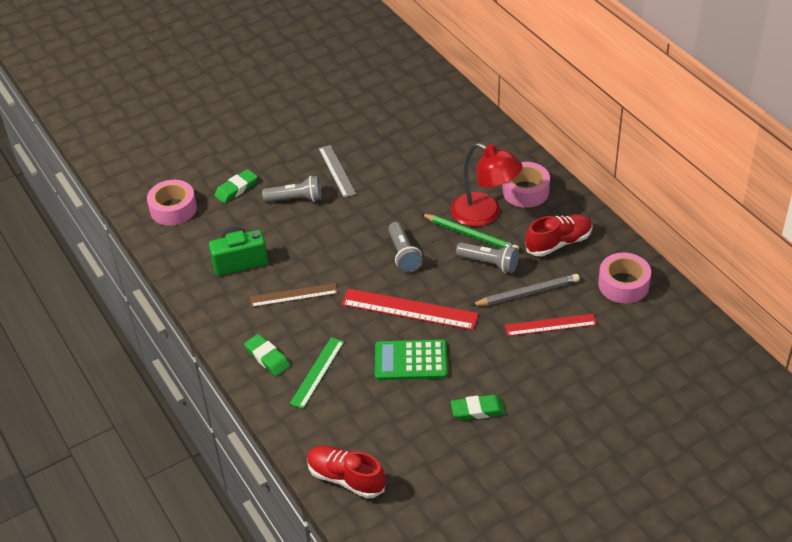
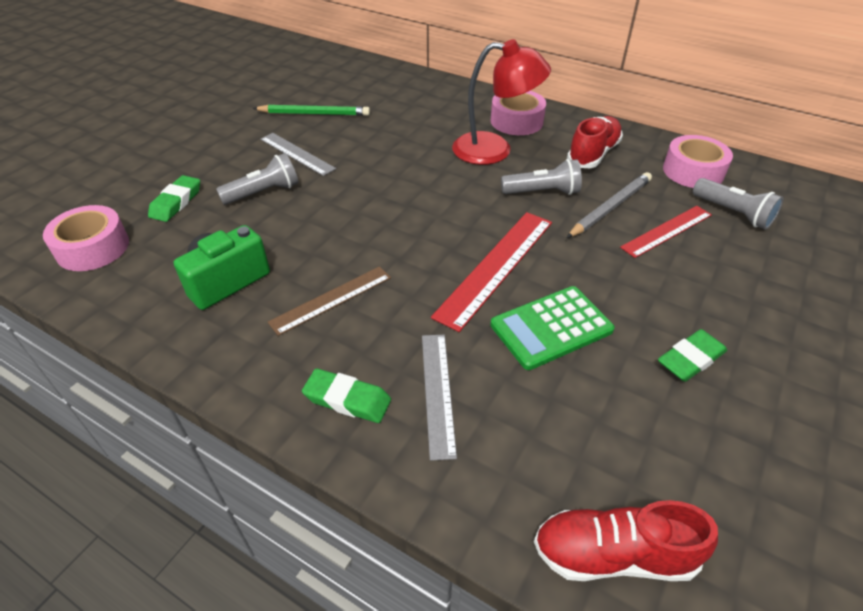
camera: 30 degrees left, 0 degrees up
(317, 372) = (438, 392): green ruler -> grey ruler
(403, 254) = (439, 211): grey flashlight -> grey flashlight (733, 213)
(409, 309) = (496, 267): red ruler -> red ruler turned 45 degrees counterclockwise
(471, 235) = (498, 172): green pencil -> green pencil (314, 114)

